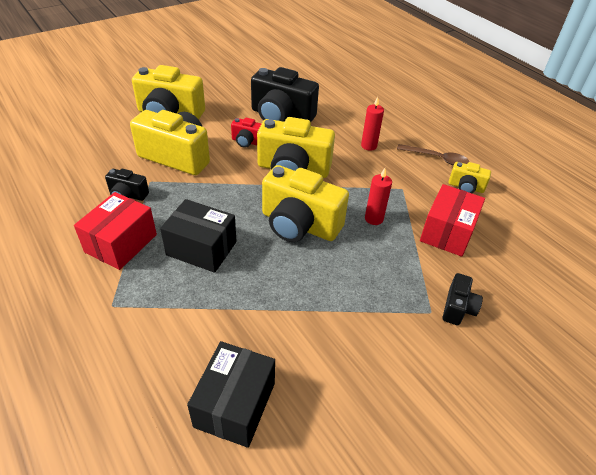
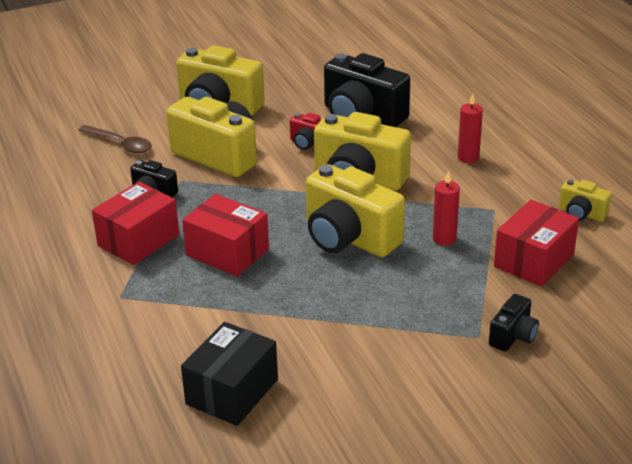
camera: 15 degrees right, 10 degrees down
(201, 248) = (227, 252): black box -> red box
(437, 159) = (556, 178): brown spoon -> brown spoon (120, 144)

